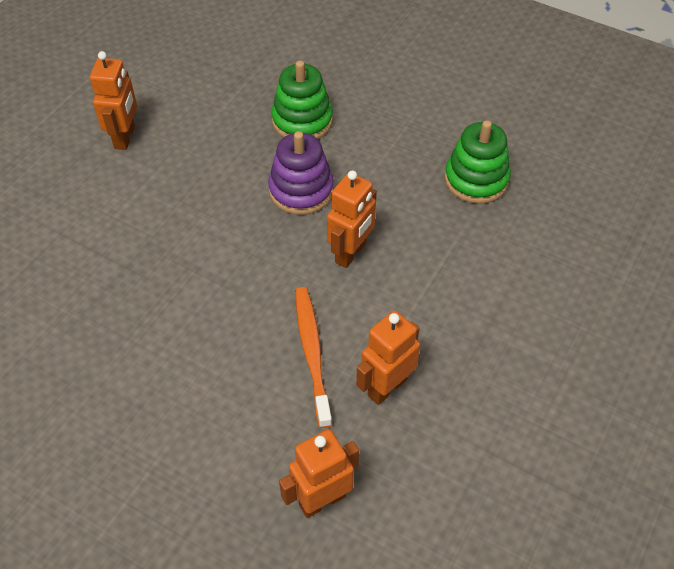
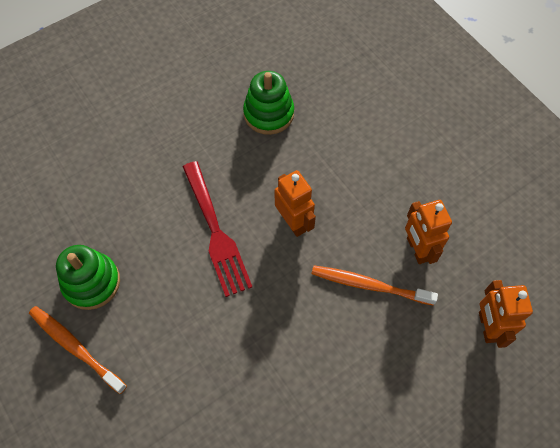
camera: 65 degrees left, 10 degrees up
(125, 137) = (75, 347): orange robot -> orange toothbrush
(301, 190) = (215, 231): purple stacking toy -> red fork
(302, 121) = (142, 200): green stacking toy -> green stacking toy (91, 282)

